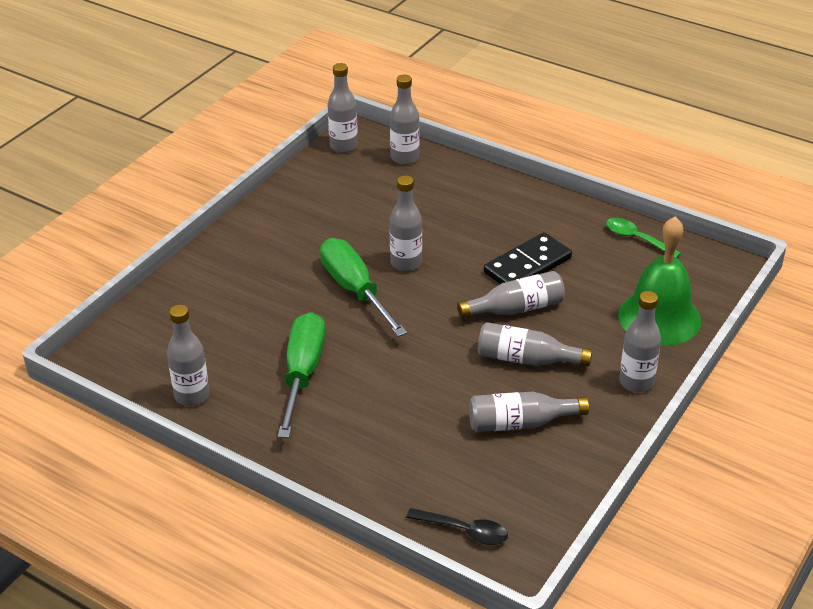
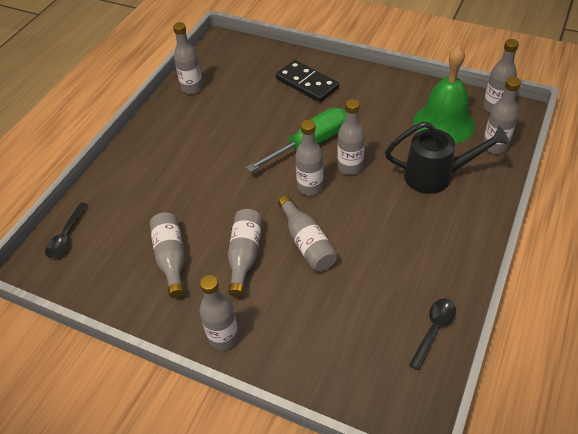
camera: 85 degrees right, 10 degrees up
(302, 374) = (216, 132): green screwdriver -> none
(430, 298) = (310, 187): none -> grey bottle
(438, 204) = (436, 176): none -> black watering can
(527, 265) = (367, 245): black domino -> black domino (307, 83)
(636, 239) = (434, 329): green spoon -> black spoon
(659, 317) = (315, 353): green bell -> green bell (444, 123)

